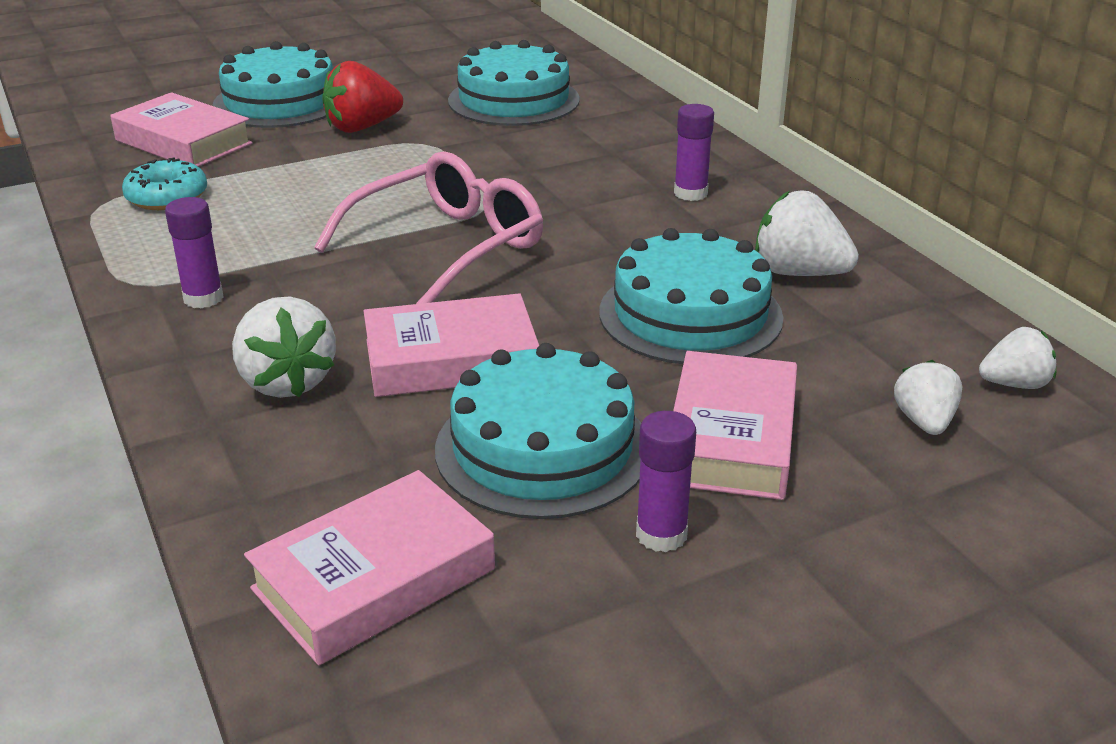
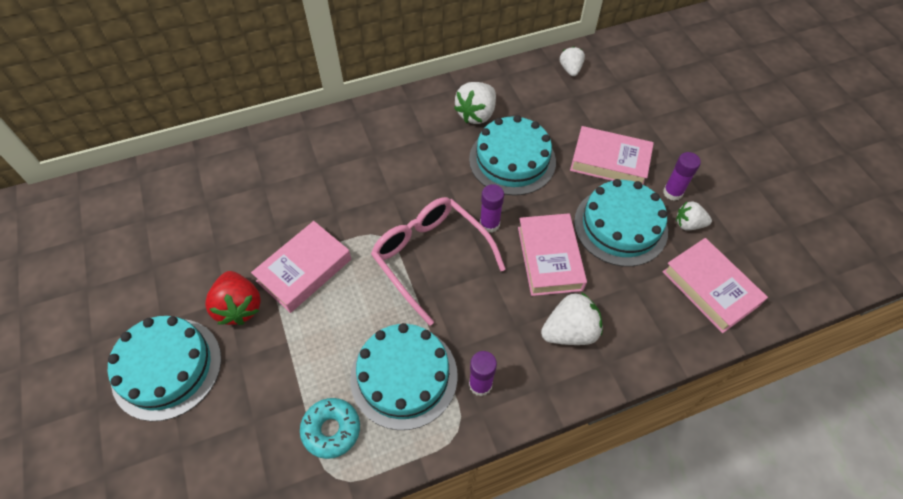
camera: 85 degrees left, 25 degrees up
(183, 142) = (230, 433): pink book -> pink book (304, 270)
(513, 100) = (218, 213): turquoise cake -> turquoise cake (404, 376)
(690, 193) = (383, 141): purple glue stick -> purple glue stick (489, 224)
(924, 422) = (596, 101): white strawberry -> white strawberry (688, 224)

